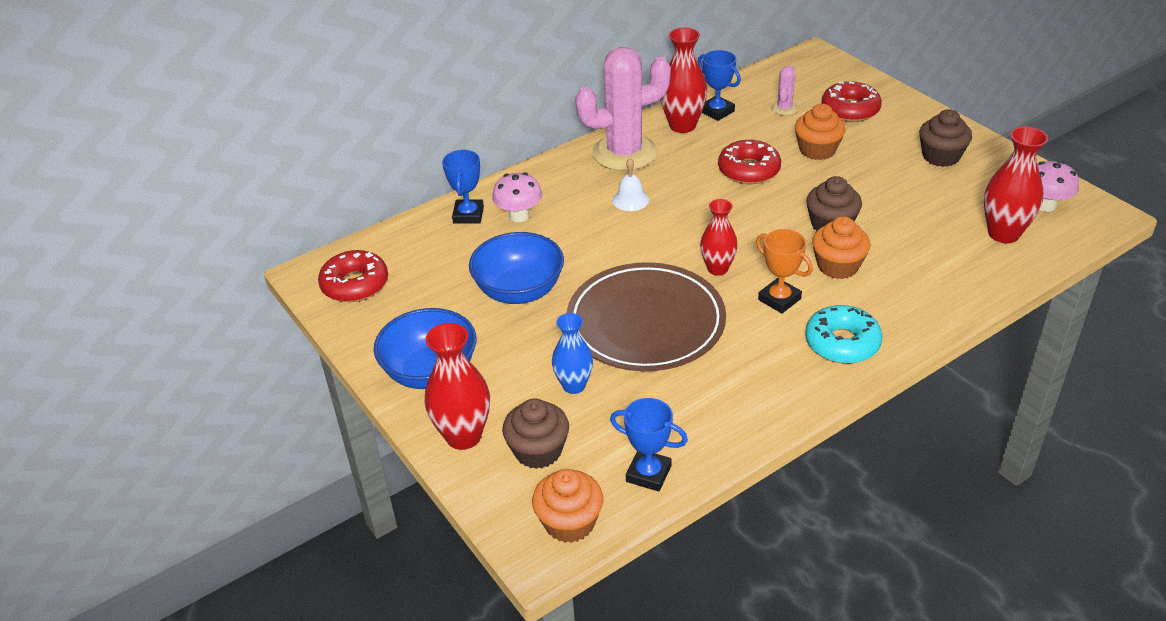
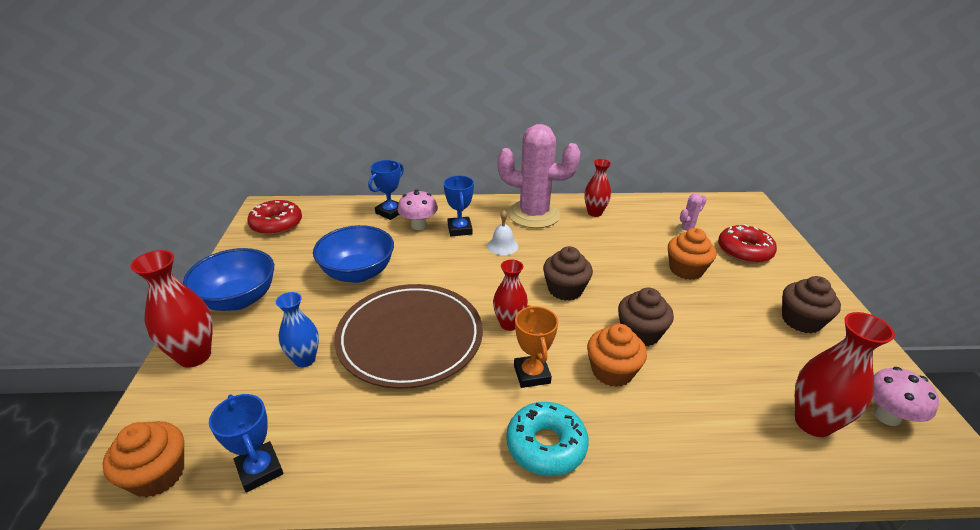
camera: 30 degrees right, 5 degrees down
(538, 451) = (219, 397): brown cupcake -> brown cupcake (565, 289)
(682, 126) = (594, 213): red vase -> red vase, size x0.66
(717, 111) = (630, 213): blue trophy -> blue trophy (459, 229)
(748, 170) = (613, 262): red donut -> none

